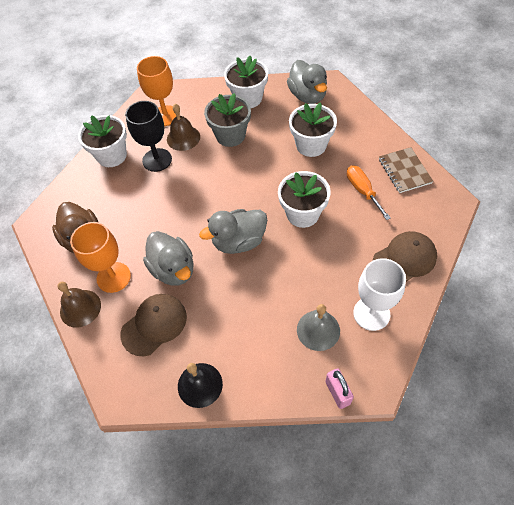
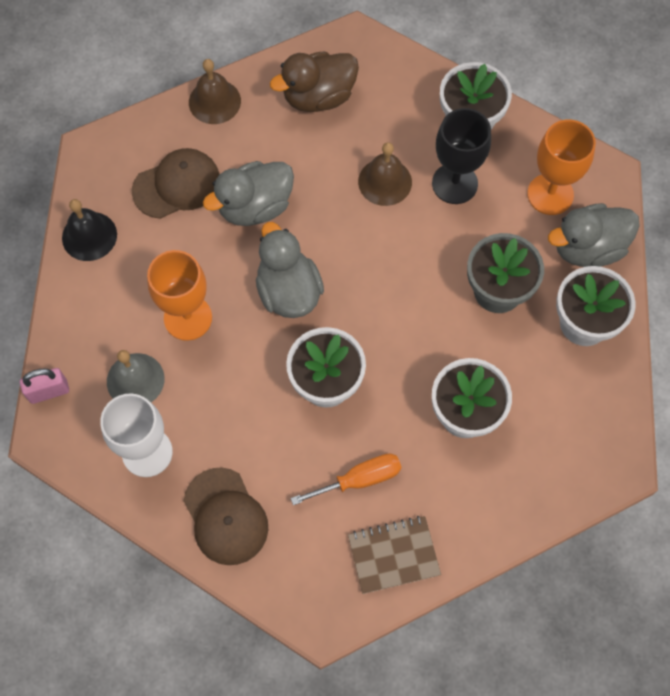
camera: 90 degrees right, 10 degrees up
(113, 277) = (254, 136): orange goblet -> orange goblet (188, 318)
(154, 325) = (177, 185): brown cap -> brown cap turned 75 degrees counterclockwise
(183, 138) = (498, 220): brown bell -> brown bell (385, 182)
(307, 96) = (585, 423): grey duck -> grey duck (587, 248)

